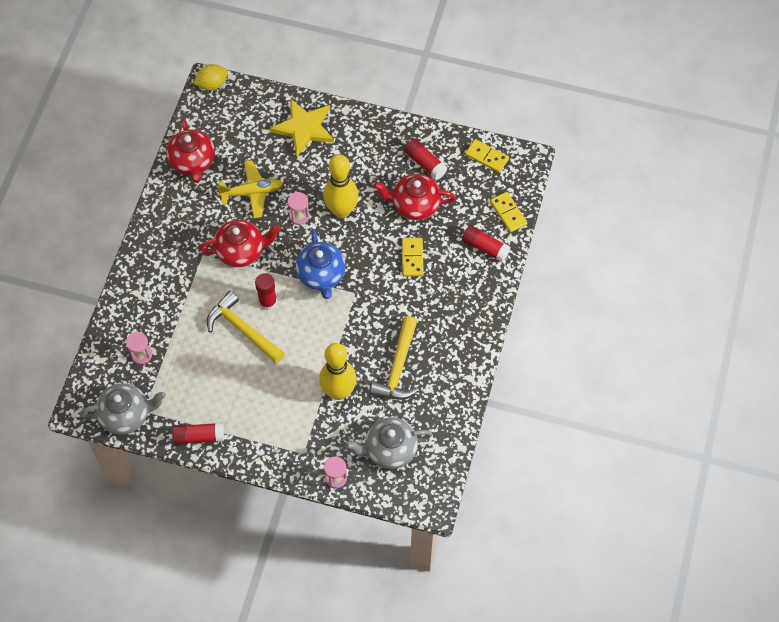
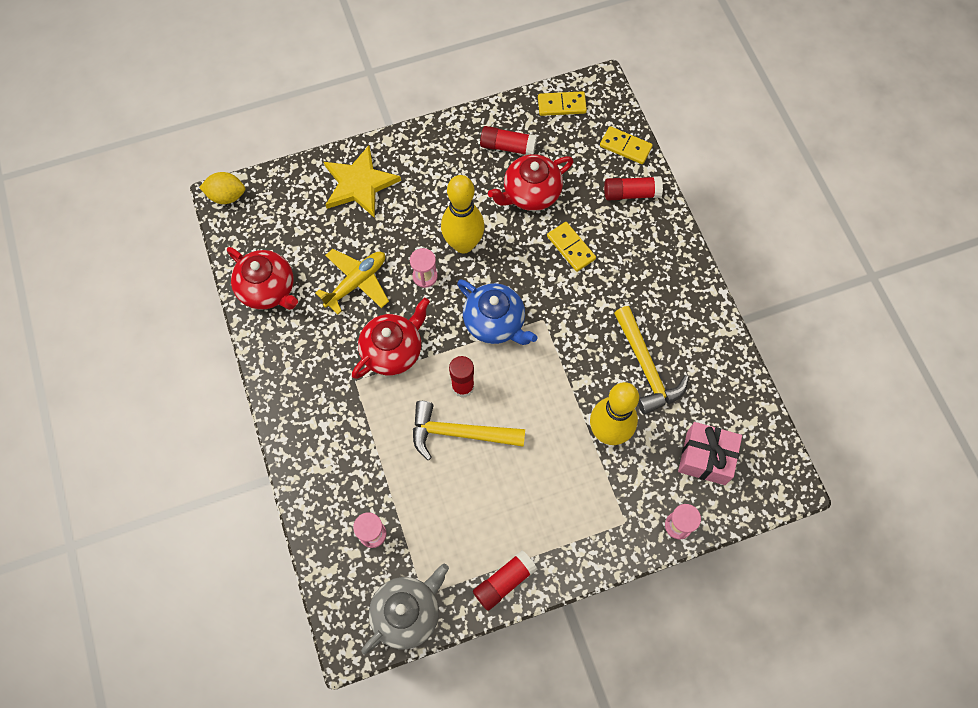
camera: 35 degrees left, 5 degrees up
(212, 84) = (227, 196): yellow lemon -> yellow lemon turned 60 degrees clockwise
(389, 449) = (705, 458): grey teapot -> pink gift

